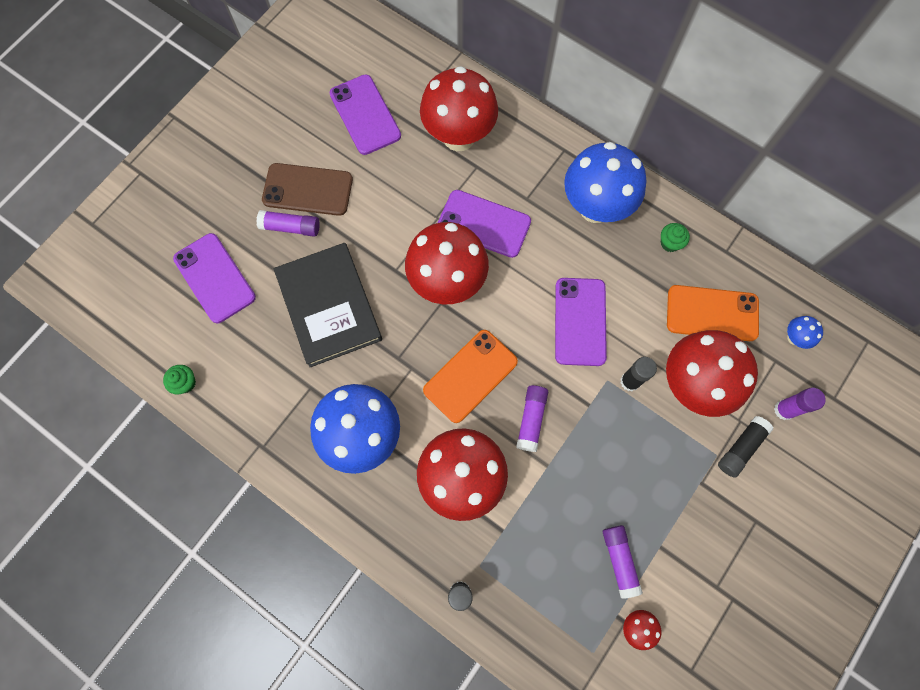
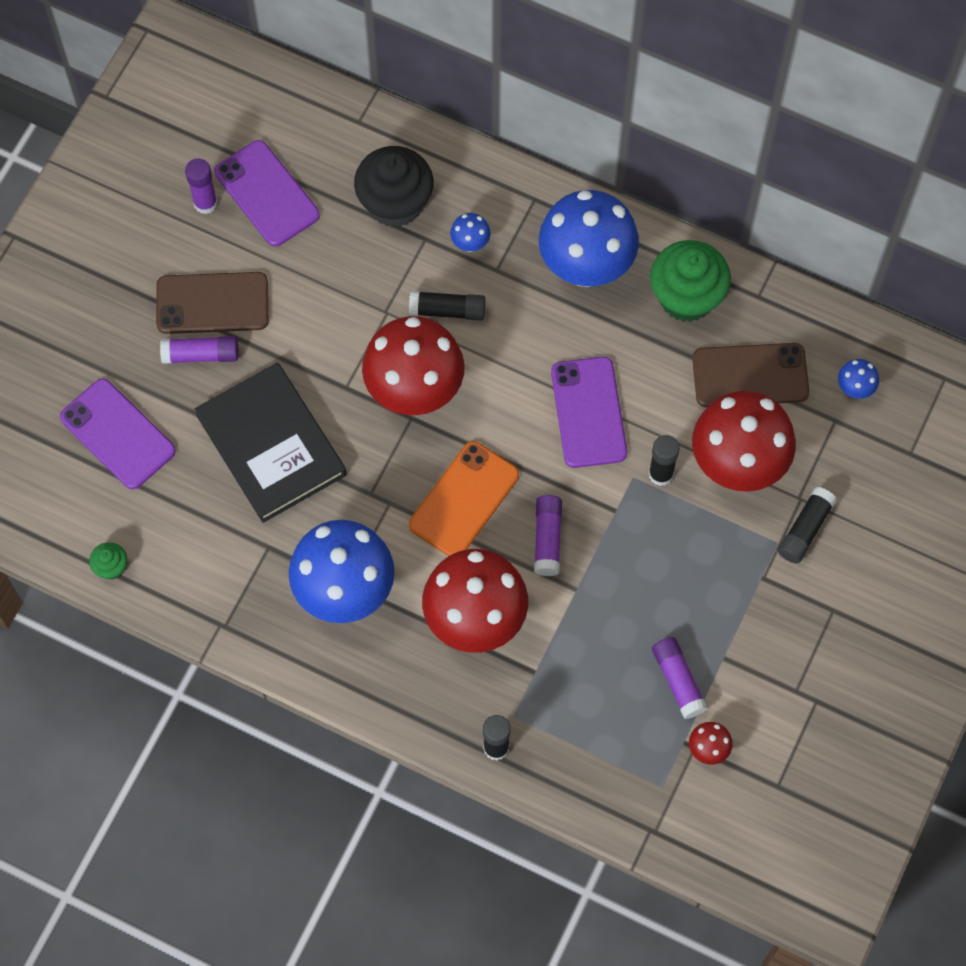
camera: 10 degrees left, 5 degrees down
(459, 136) = (395, 203): red mushroom -> black cupcake
(484, 224) = (447, 310): purple phone -> black glue stick
(510, 176) = (470, 244): none -> blue mushroom
(670, 243) = (686, 297): green cupcake -> green cupcake, size x2.20
(712, 313) = (750, 376): orange phone -> brown phone
(784, 410) = (851, 477): purple glue stick -> purple glue stick (205, 203)

